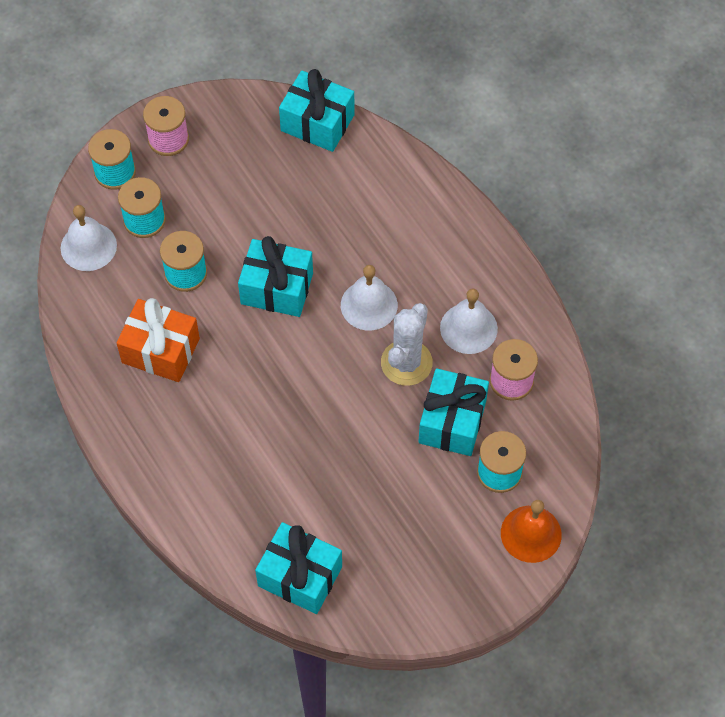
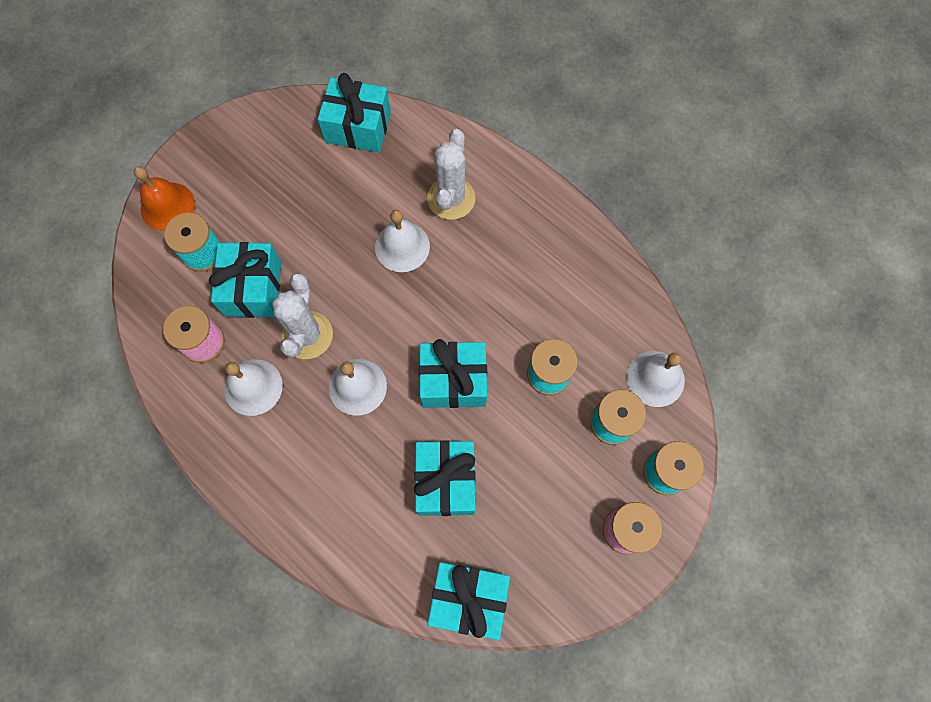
camera: 165 degrees right, 10 degrees up
(160, 350) = (543, 289): orange gift -> none
(221, 466) = (451, 198): none -> white cactus
(289, 427) = (402, 246): none -> white bell
(310, 209) = (446, 481): none -> turquoise gift

